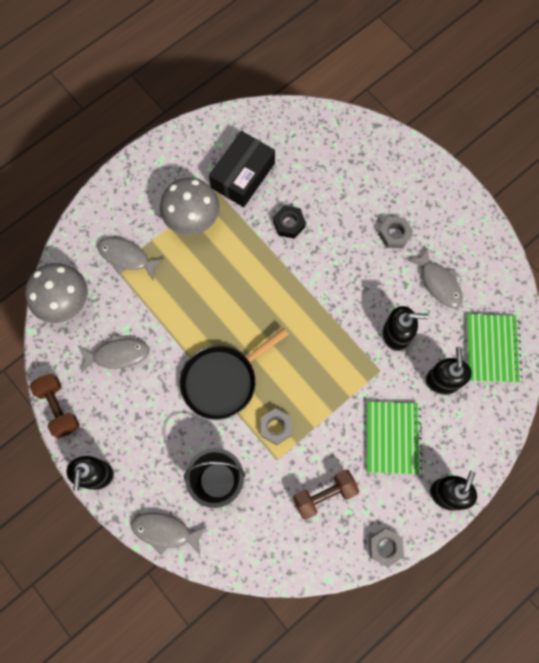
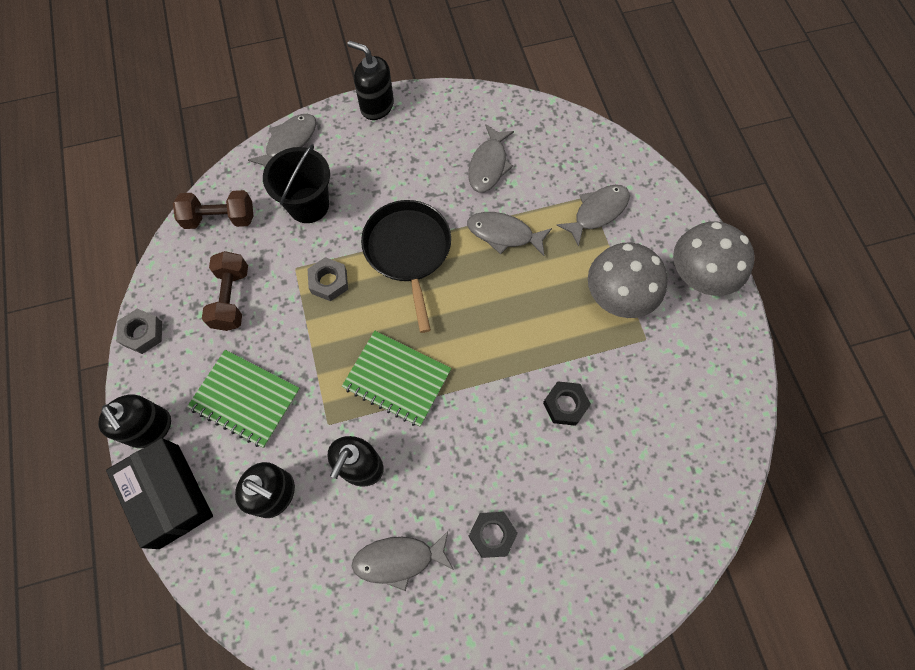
camera: 115 degrees right, 5 degrees down
(58, 408) = (459, 97): brown dumbbell -> brown dumbbell (220, 218)
(65, 302) = (570, 138): grey mushroom -> grey mushroom (698, 276)
(176, 317) = (504, 234): none -> grey fish
(243, 175) = (655, 379): black box -> black box (169, 495)
(394, 234) = (492, 535): grey nut -> black nut
(492, 349) = (277, 583): green notebook -> green notebook (397, 379)

